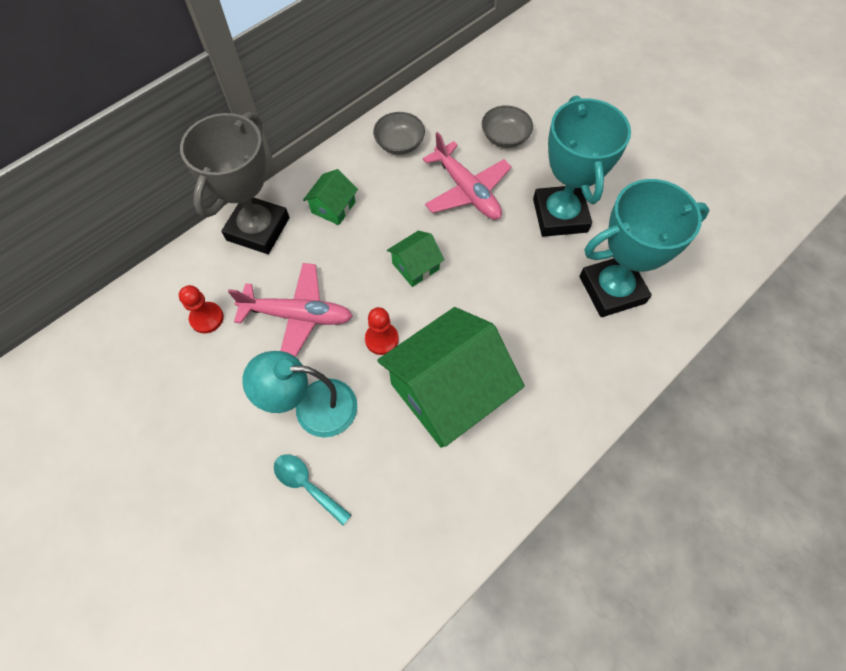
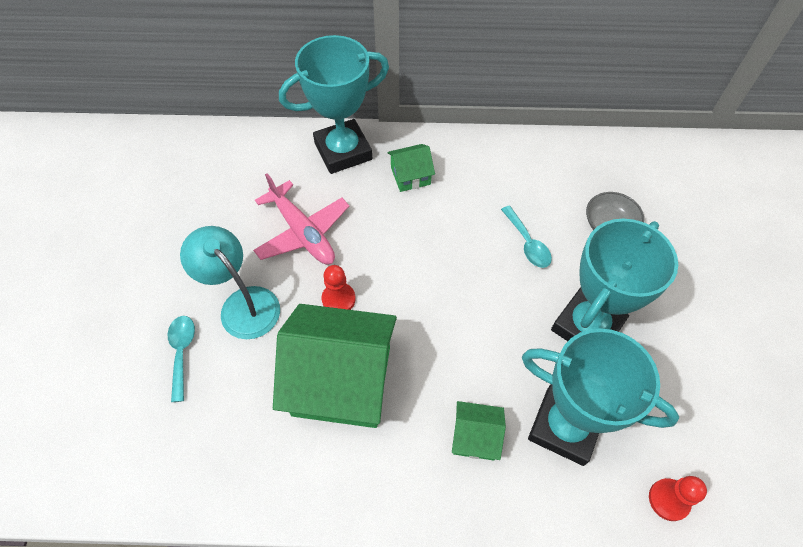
camera: 45 degrees right, 5 degrees down
(207, 318) = (247, 185): red pawn -> red pawn (668, 500)
(258, 229) = (343, 151): grey trophy -> turquoise trophy
(399, 143) = (513, 166): grey bowl -> none
(415, 266) = (422, 267): green house -> green house (475, 436)
(467, 191) = (527, 243): pink plane -> turquoise spoon

